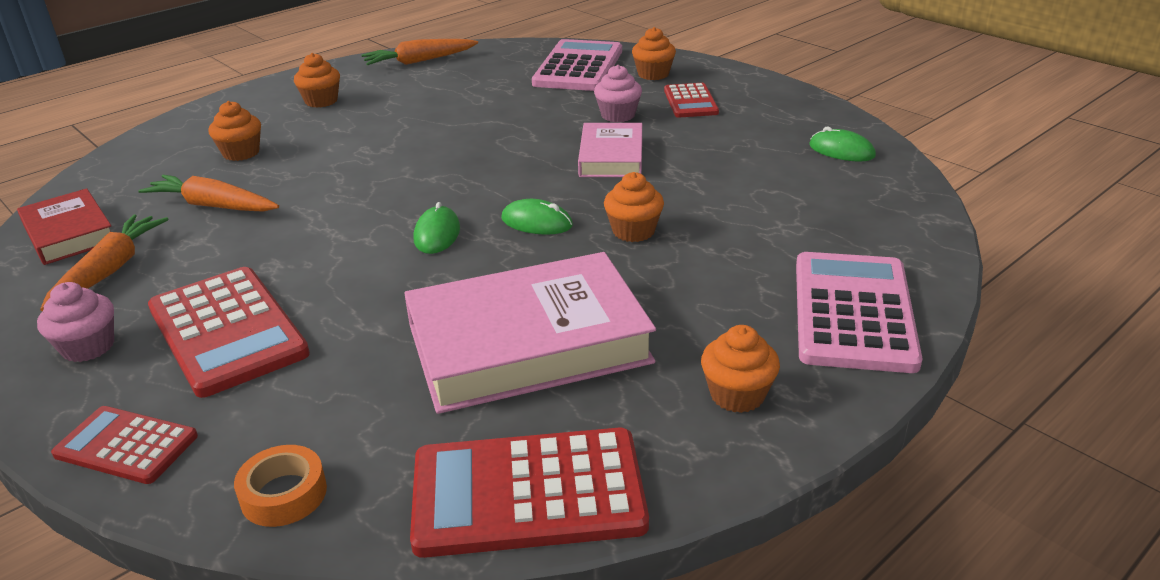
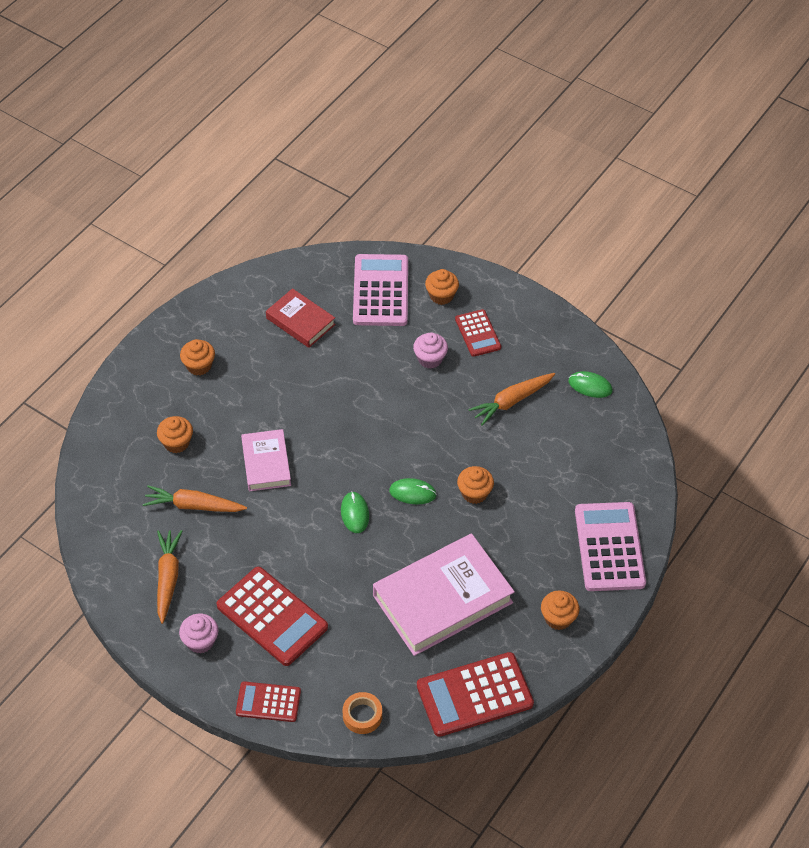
camera: 15 degrees left, 20 degrees up
(69, 233) = (115, 547): red book -> red book (300, 321)
(419, 61) = (249, 295): orange carrot -> orange carrot (512, 401)
(611, 157) = (439, 413): pink book -> pink book (266, 463)

